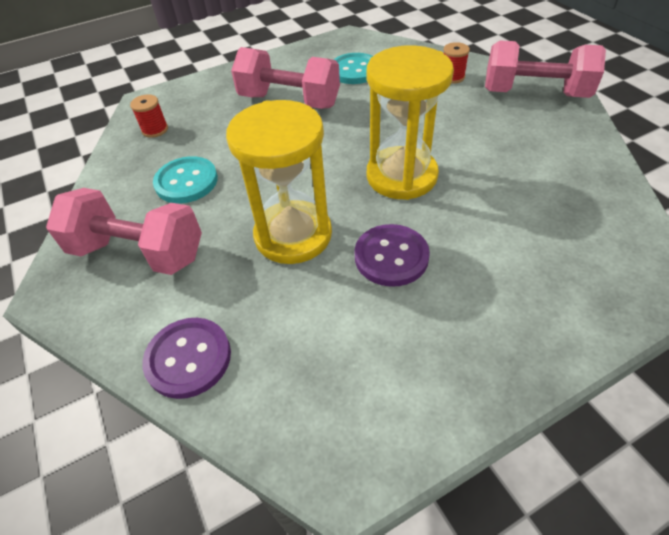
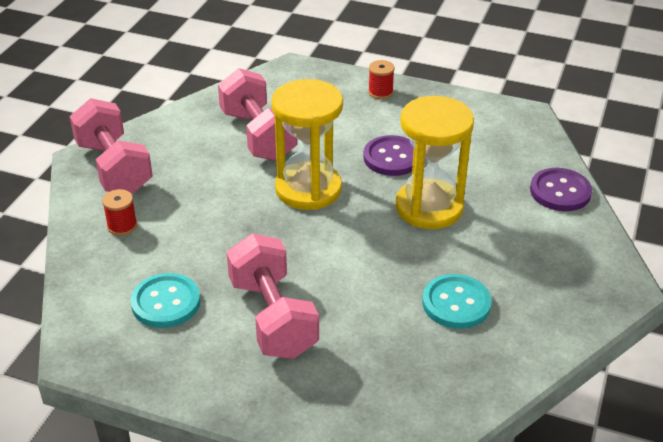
camera: 135 degrees left, 10 degrees down
(139, 252) = (543, 271): pink dumbbell -> pink dumbbell (258, 135)
(155, 130) = (427, 390): red spool -> red spool (380, 92)

